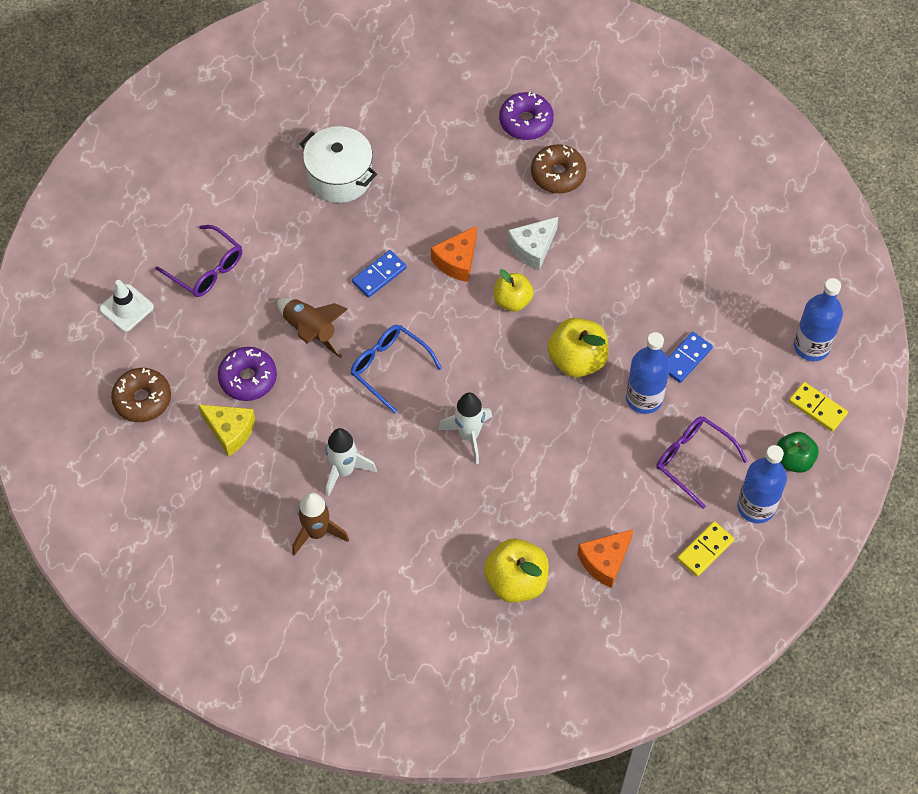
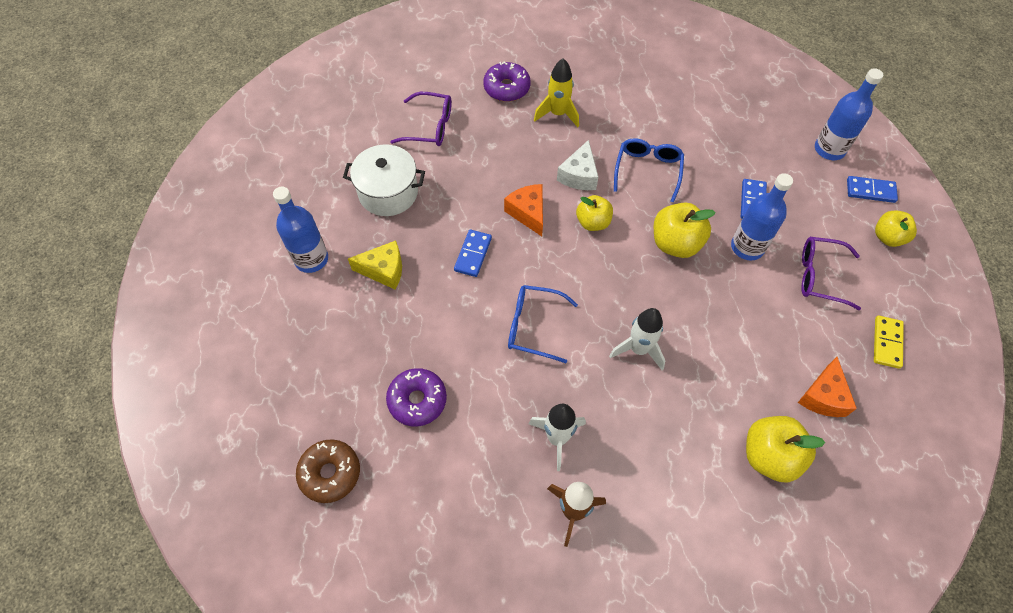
camera: 30 degrees left, 0 degrees up
(126, 308) = (264, 394): white traffic cone -> none
(206, 269) = (320, 322): purple glasses -> purple glasses (430, 127)
(230, 431) = (431, 458): yellow cheese -> yellow cheese (384, 270)
(310, 331) = (446, 330): brown rocket -> none
(457, 261) = (528, 213): orange cheese -> orange cheese turned 150 degrees clockwise
(558, 174) = (558, 114): brown donut -> yellow rocket
(605, 276) = (648, 170): none -> blue glasses
(756, 506) = (893, 287): blue bottle -> blue bottle (311, 259)
(794, 460) = (888, 237): green apple -> yellow apple
(817, 408) = (870, 191): yellow domino -> blue domino

